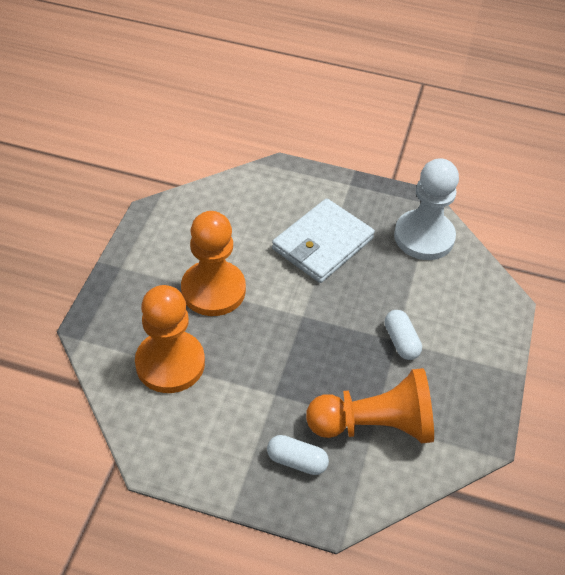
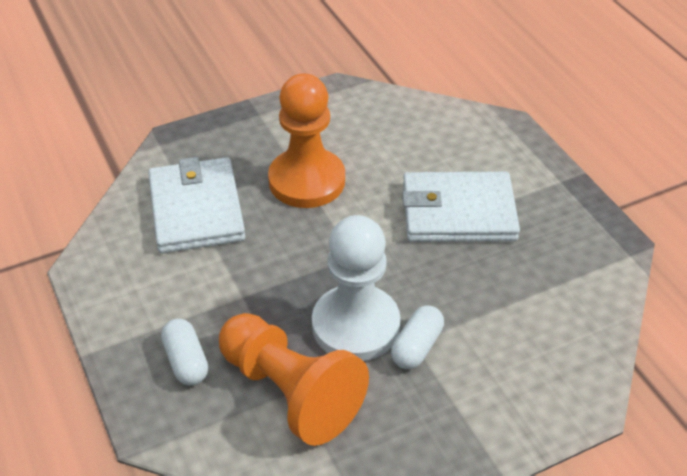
camera: 50 degrees right, 5 degrees down
(170, 363) = (196, 209): orange pawn -> white wallet
(424, 237) = (576, 277): white pawn -> white pawn (356, 325)

